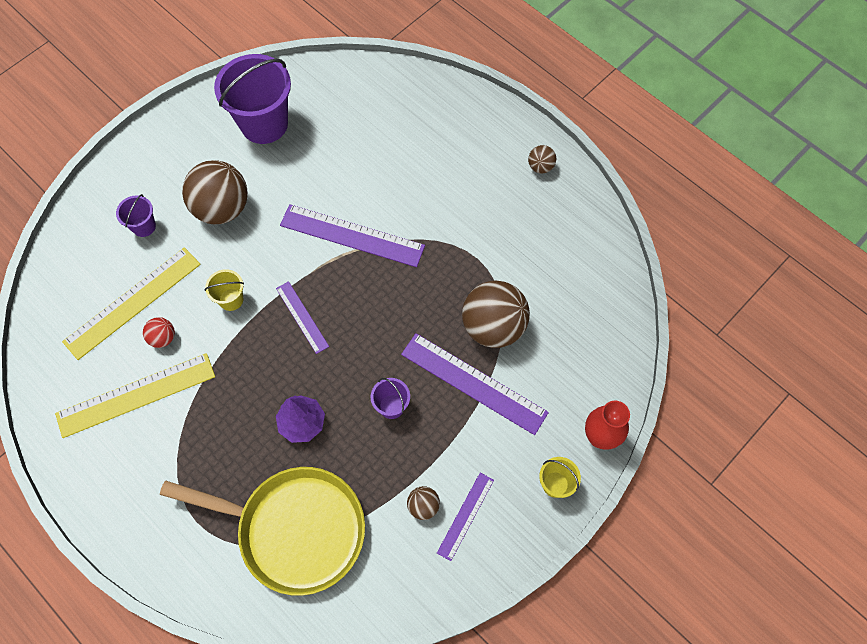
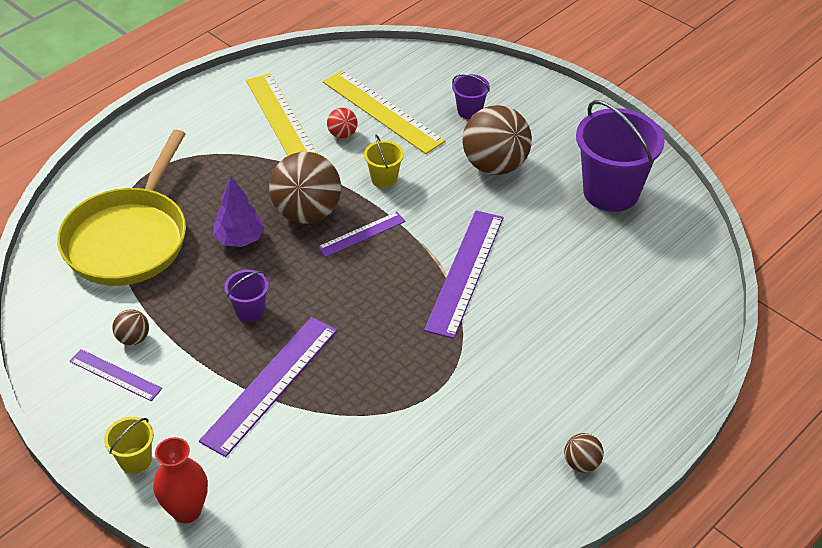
camera: 90 degrees right, 20 degrees down
(493, 326) = (342, 405): brown ball -> brown ball (307, 213)

